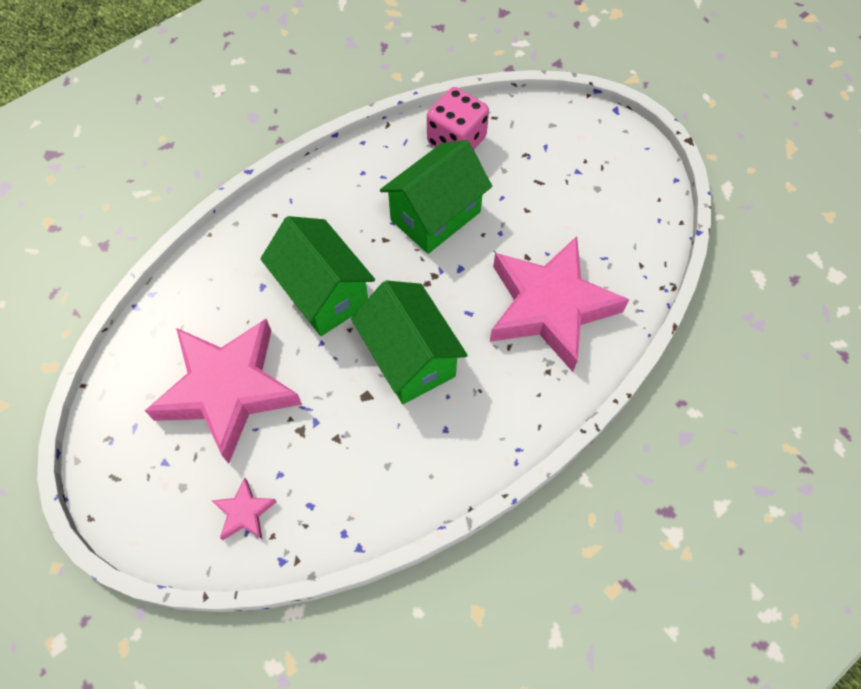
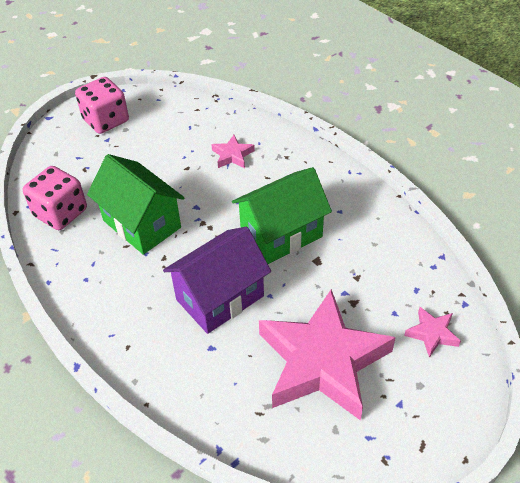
camera: 90 degrees left, 15 degrees down
(323, 293) = (220, 298): green house -> purple house
(550, 307) = (232, 155): pink star -> pink star, size x0.40
(612, 167) = (106, 120): none -> pink dice

